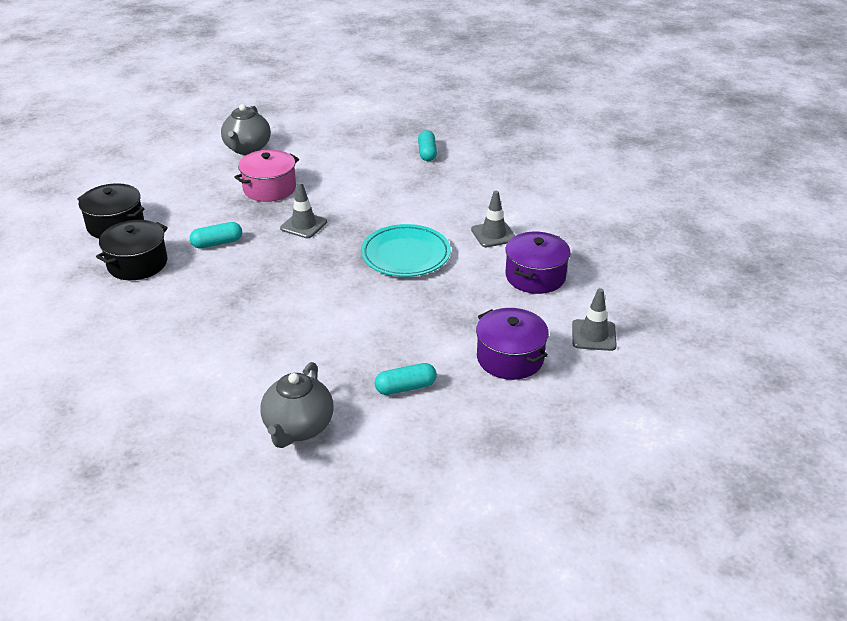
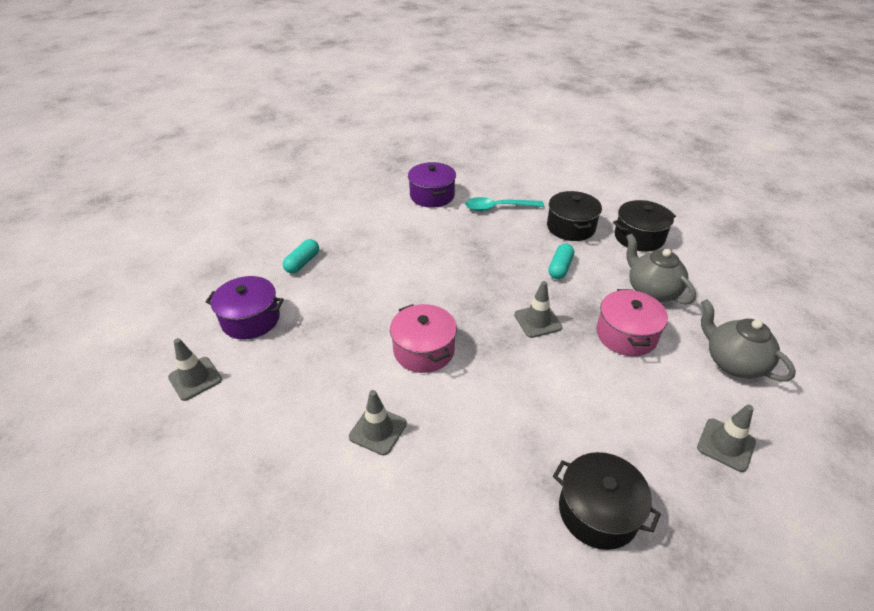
camera: 135 degrees right, 5 degrees up
(145, 322) = (498, 208): none -> turquoise spoon
(298, 428) = (336, 215): grey teapot -> grey teapot (651, 291)
(326, 135) = (726, 444): none -> grey traffic cone
(405, 255) = (424, 350): turquoise plate -> pink pot
(427, 153) = (598, 511): turquoise capsule -> black pot
(535, 276) = (291, 406): purple pot -> purple pot (432, 196)

